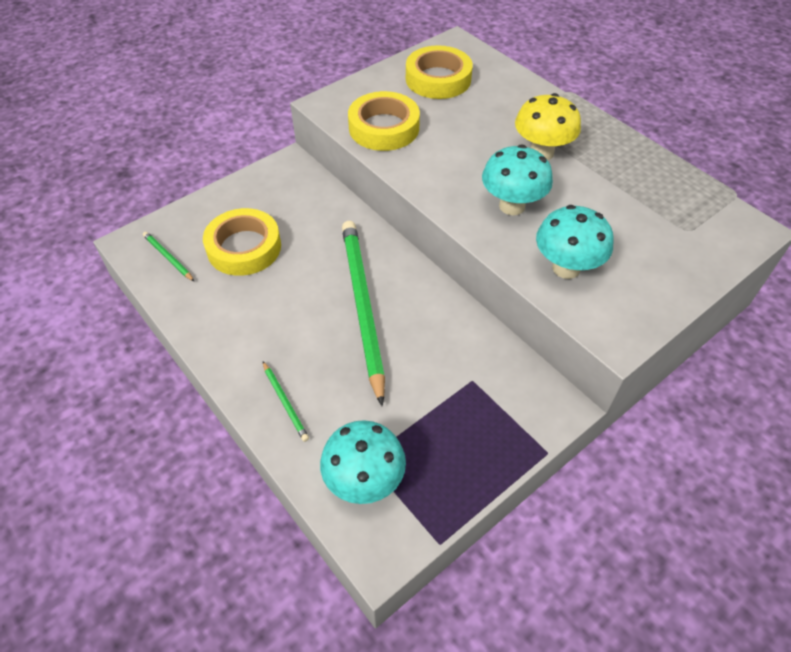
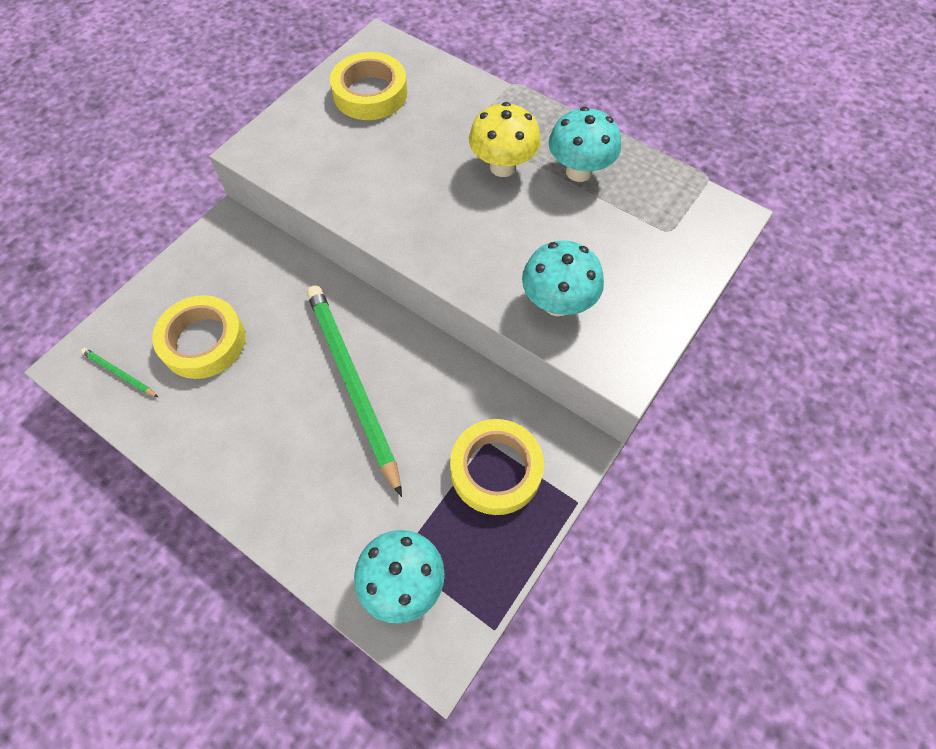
camera: 15 degrees left, 10 degrees up
(285, 402) = (298, 516): green pencil -> none
(384, 128) = (325, 169): yellow tape -> yellow tape (496, 470)
(512, 206) = (486, 240): turquoise mushroom -> turquoise mushroom (578, 171)

